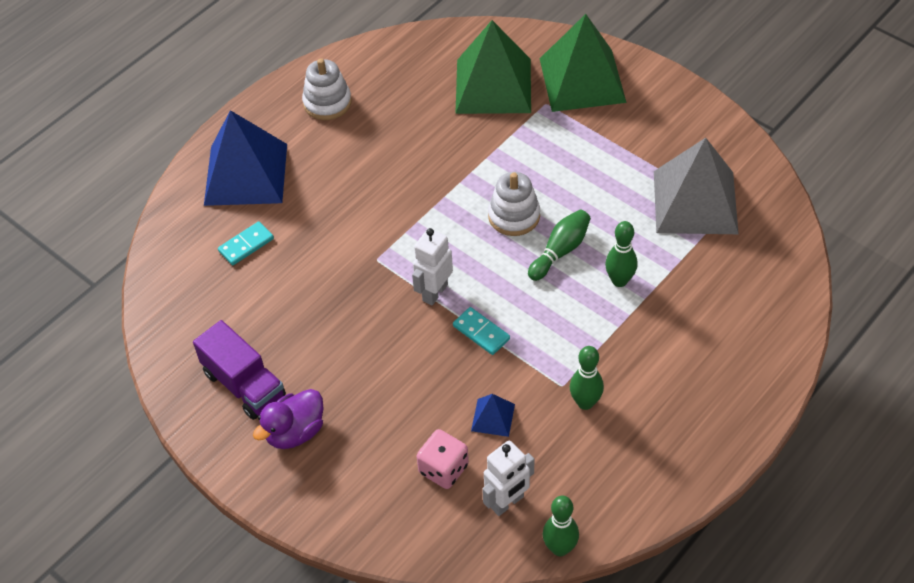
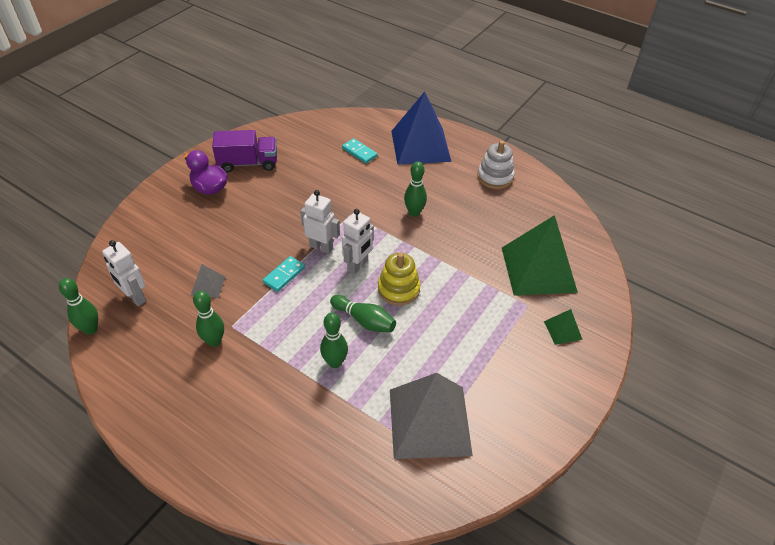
camera: 80 degrees right, 5 degrees down
(244, 384) = (248, 163): purple truck -> purple truck turned 135 degrees counterclockwise
(383, 191) = (414, 212): none -> green bowling pin
(443, 469) = (169, 261): pink dice -> none
(472, 254) = (358, 266): none -> white robot
(493, 417) = (208, 286): blue pyramid -> grey pyramid
(514, 216) = (398, 289): white stacking toy -> yellow stacking toy
(582, 80) = (562, 330): green pyramid -> green pyramid, size x0.43

